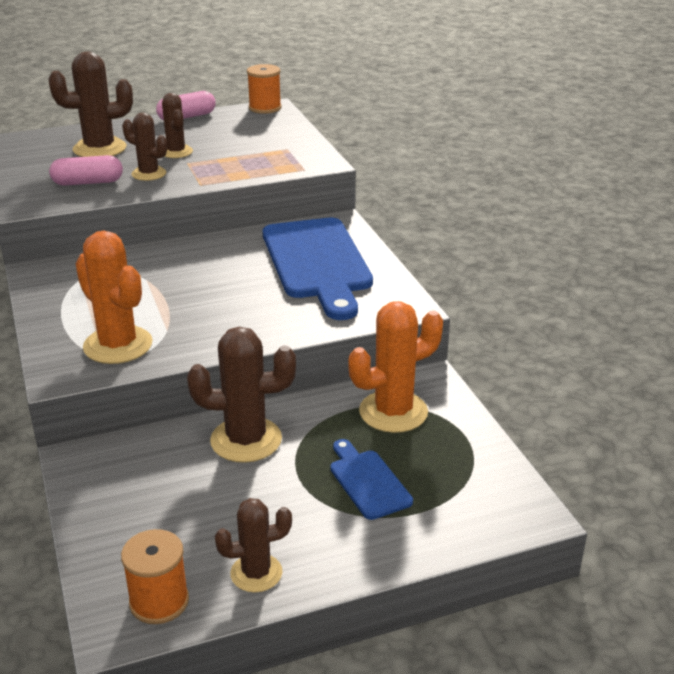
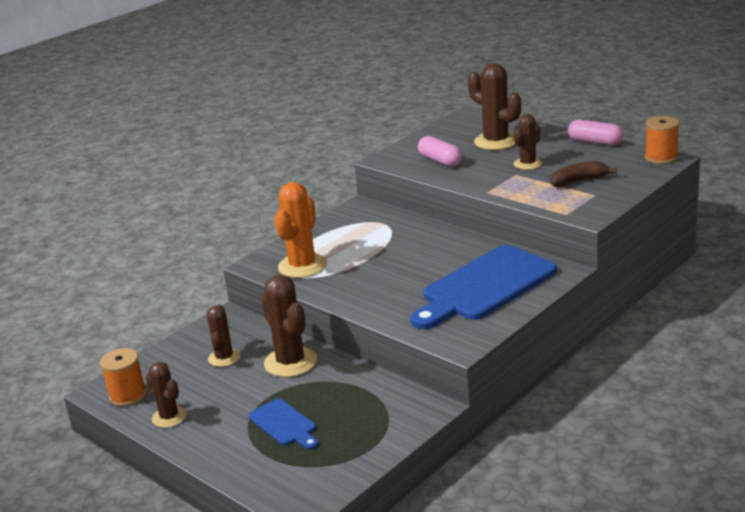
camera: 65 degrees right, 5 degrees down
(149, 174) = (479, 171): brown cactus -> brown cactus (224, 358)
(250, 145) = (578, 181): none -> brown banana
(367, 481) = (284, 424): blue cutting board -> blue cutting board turned 105 degrees clockwise
(393, 412) = (373, 406): orange cactus -> none

